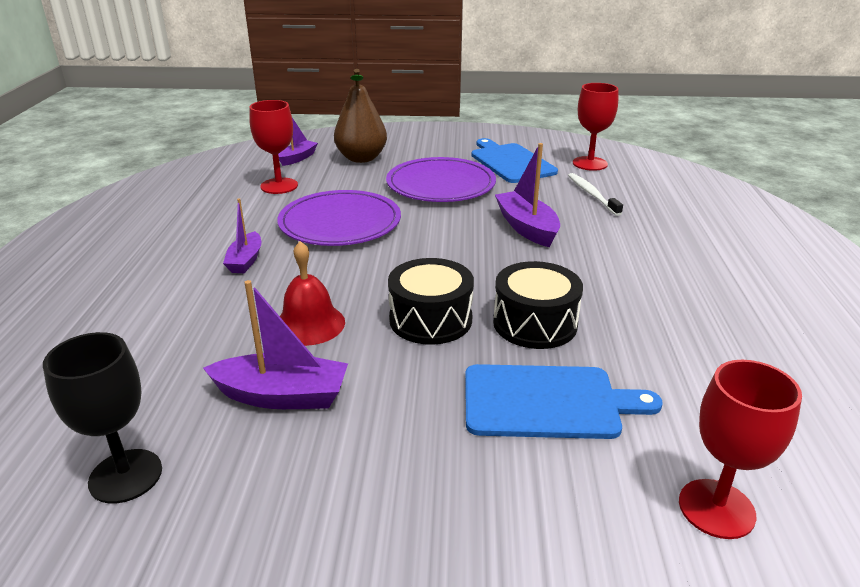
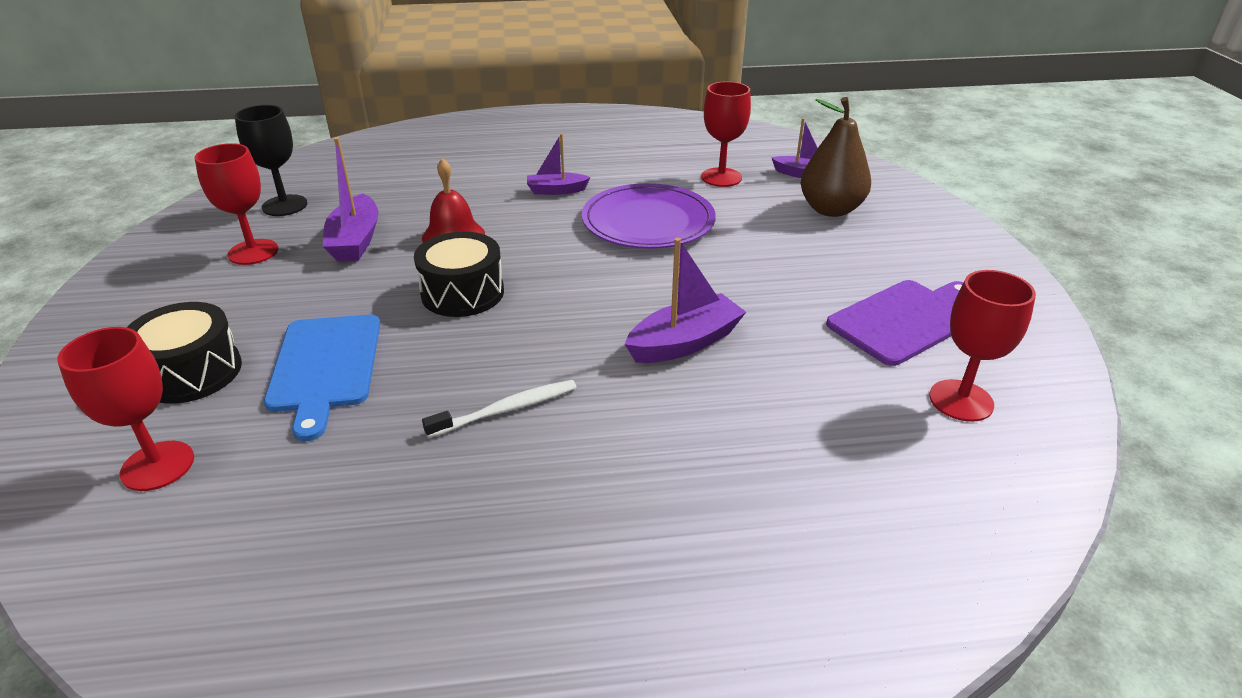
camera: 80 degrees right, 5 degrees up
(264, 494) = (253, 252): none -> red goblet
(441, 184) = (784, 270): purple plate -> none
(510, 162) = (904, 320): blue cutting board -> purple cutting board
(535, 323) = (457, 356): black drum -> black drum (191, 372)
(592, 195) = (826, 401): white toothbrush -> white toothbrush (506, 410)

